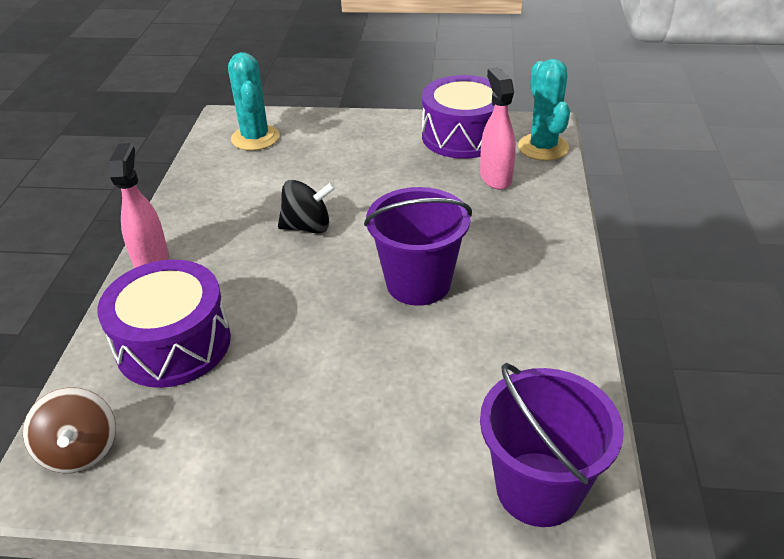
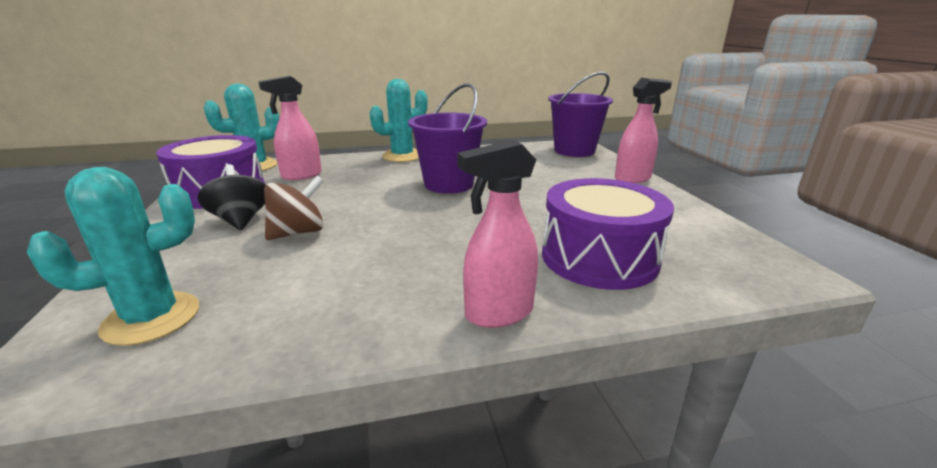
camera: 110 degrees left, 15 degrees down
(81, 450) = (743, 263): brown spinning top -> brown spinning top (298, 232)
(307, 227) = (391, 233): black spinning top -> black spinning top (241, 220)
(350, 498) = (633, 179): none -> pink spray bottle
(556, 258) = (402, 156): none -> turquoise cactus

